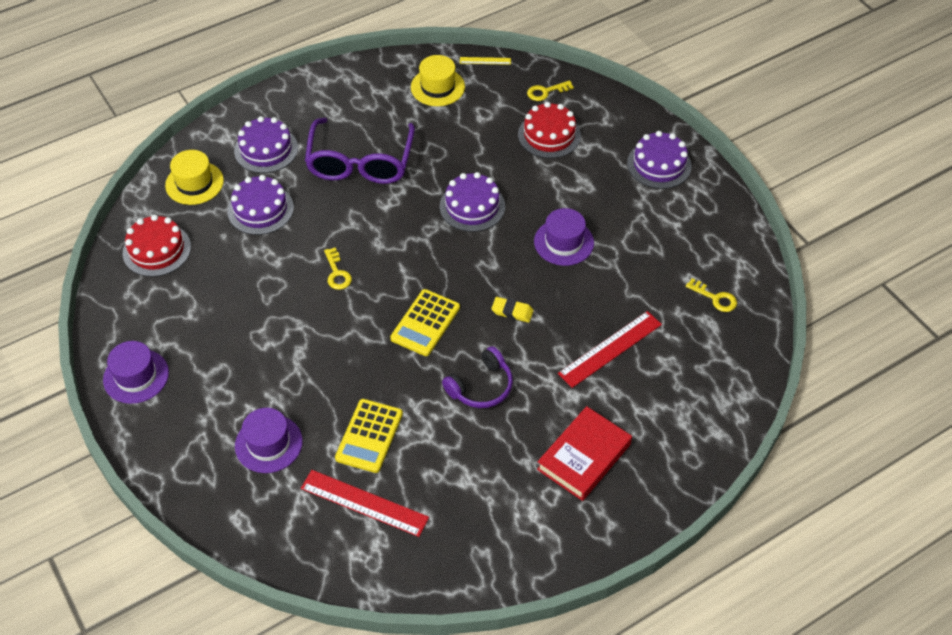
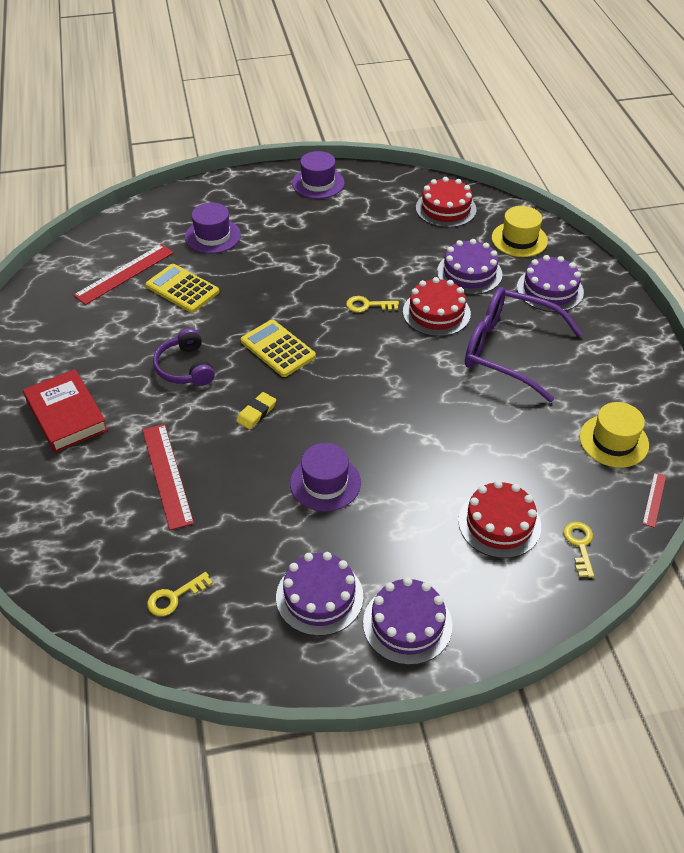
camera: 110 degrees right, 5 degrees down
(328, 220) = (436, 313): none -> red cake
(472, 206) = (411, 421): purple cake -> purple cake (319, 596)
(485, 61) = (654, 499): yellow ruler -> red ruler

